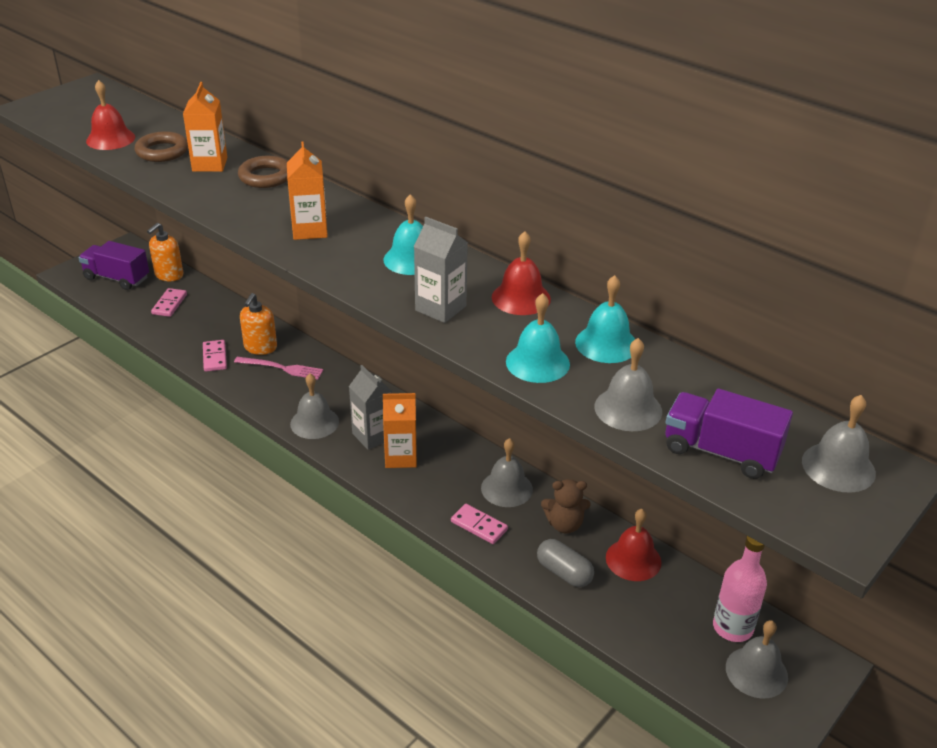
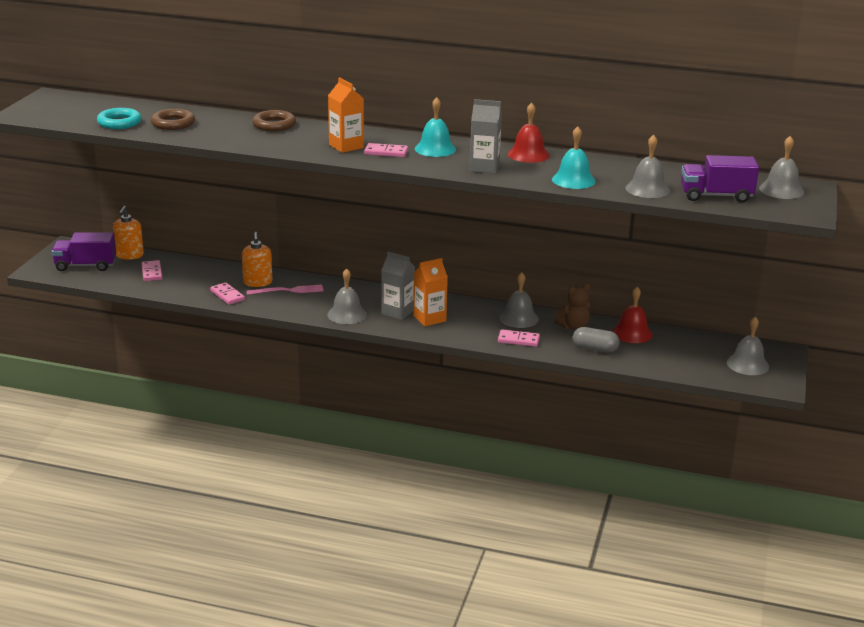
camera: 25 degrees left, 10 degrees down
(110, 139) = (119, 123): red bell -> turquoise ring
(210, 164) = (221, 125): orange carton -> none
(346, 251) = (386, 152): none -> pink domino
(606, 344) = (604, 165): turquoise bell -> none
(732, 627) = (718, 349): pink bottle -> none

